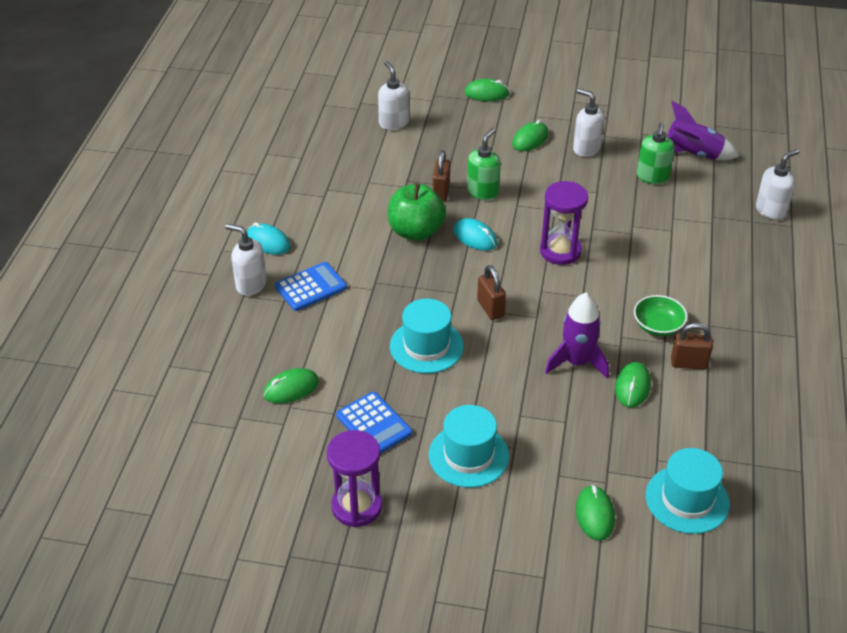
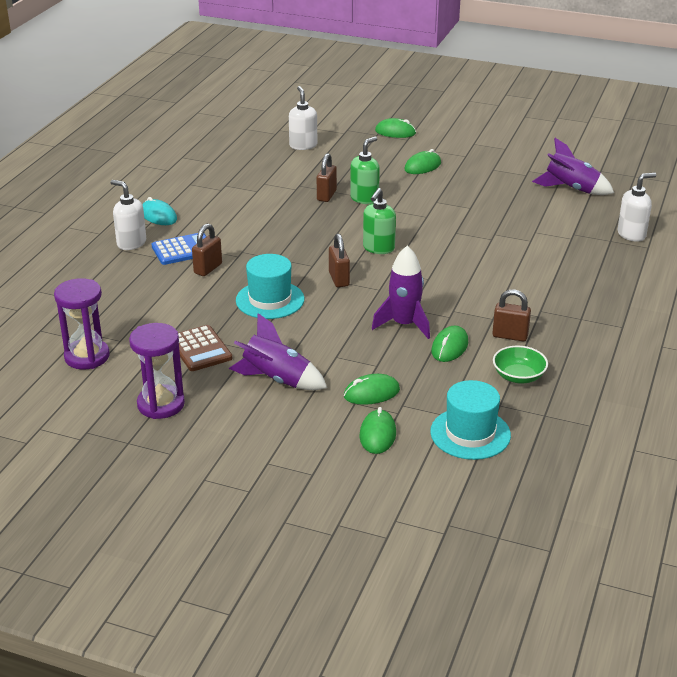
camera: 10 degrees right, 10 degrees down
(291, 388) = (137, 317): green mouse -> green mouse (371, 393)
(346, 311) = (208, 269): none -> brown padlock
(374, 424) = (200, 349): blue calculator -> brown calculator
(416, 231) = (292, 220): green apple -> none
(468, 455) = (277, 380): turquoise hat -> purple rocket
(475, 237) = (344, 229): turquoise mouse -> none
(560, 251) = (419, 245): purple hourglass -> purple hourglass (87, 357)
(586, 149) = (472, 177): white soap dispenser -> none
(652, 177) = (526, 202): green soap dispenser -> green soap dispenser (378, 248)
(658, 326) = (491, 306): green bowl -> green bowl (518, 376)

